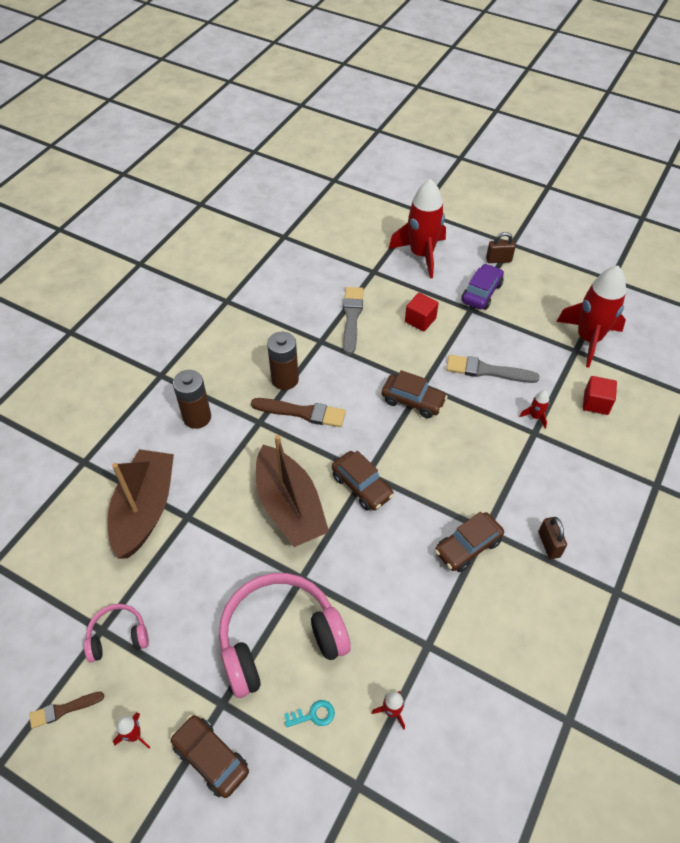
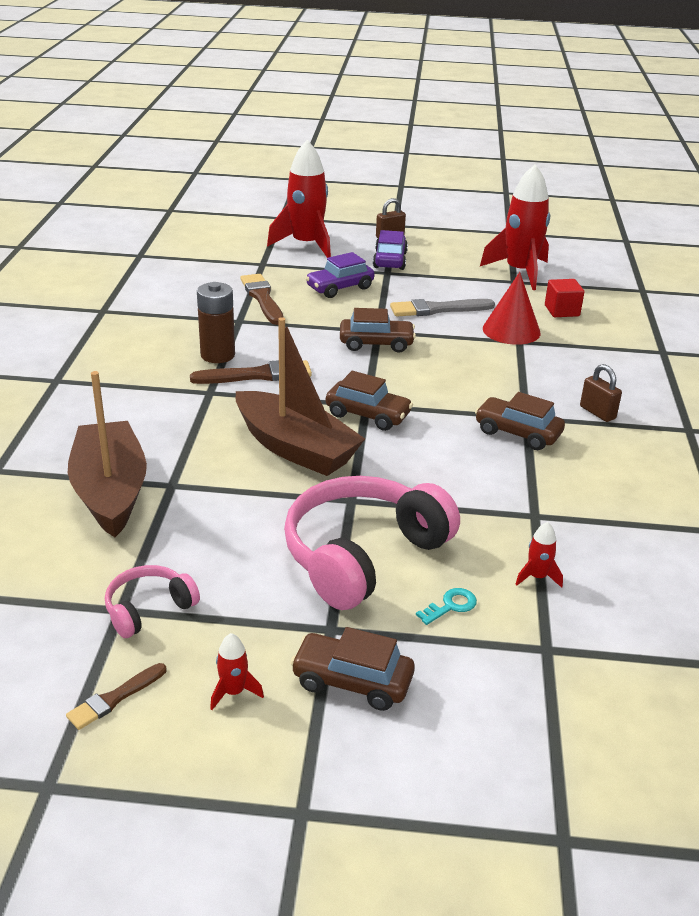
camera: 25 degrees left, 20 degrees down
(197, 417) = (128, 403): brown battery -> none
(351, 317) = (262, 298): grey brush -> brown brush
(420, 320) = (340, 288): red cube -> purple car
(467, 546) = (517, 433): brown car -> brown car turned 90 degrees clockwise
(535, 416) = (511, 330): red rocket -> red cone

